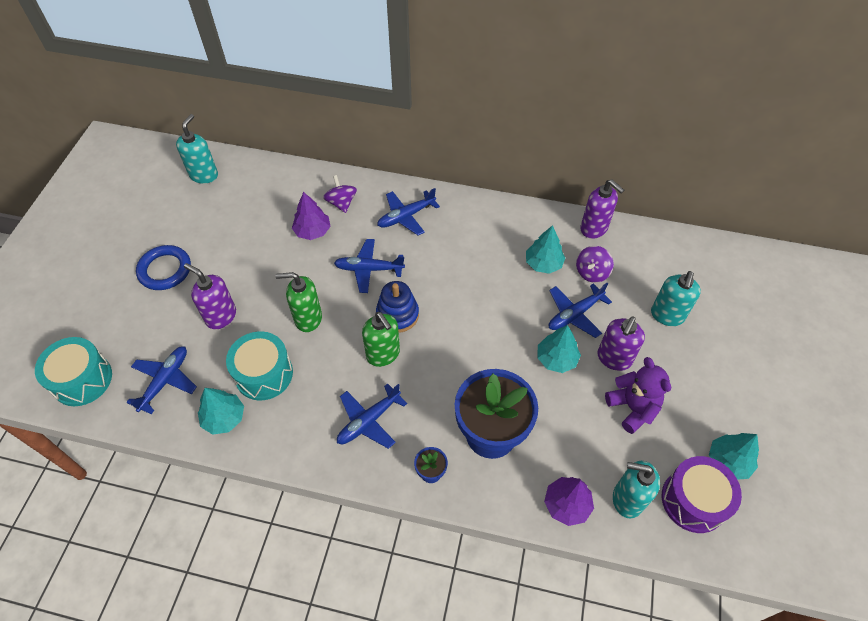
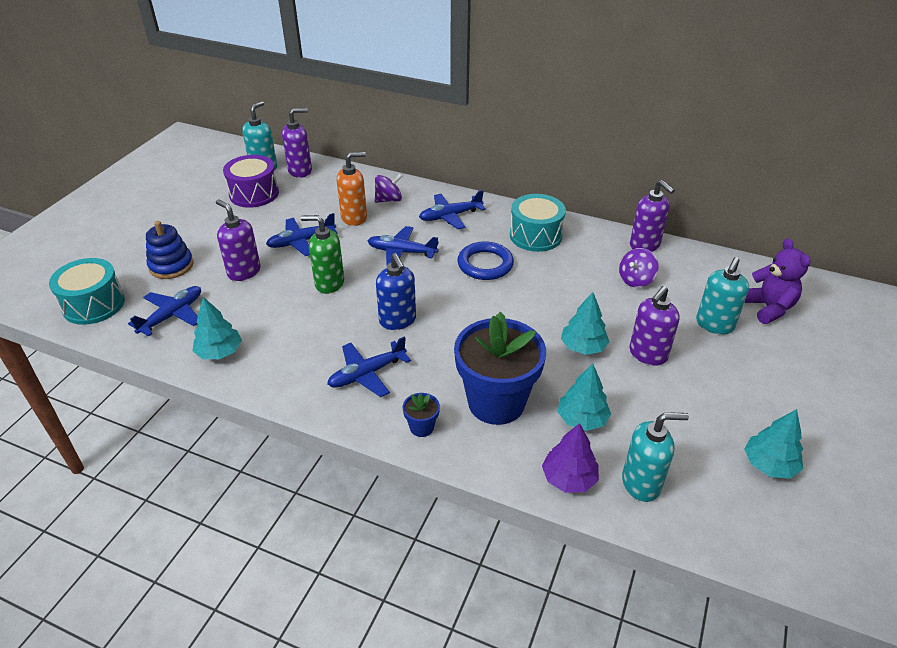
camera: 10 degrees right, 15 degrees down
(165, 270) = (203, 231): blue ring -> blue ring (485, 264)
(243, 175) = (300, 171): none -> purple soap dispenser
(264, 374) = (271, 322): turquoise drum -> turquoise drum (535, 235)
(312, 231) = (354, 218): purple tree -> orange soap dispenser
(341, 203) = (389, 200): purple spinning top -> purple spinning top turned 75 degrees clockwise
(383, 354) = (398, 321): green soap dispenser -> blue soap dispenser
(397, 315) = (421, 291): blue stacking toy -> blue stacking toy (171, 266)
(543, 263) = (585, 267): turquoise tree -> turquoise tree (582, 419)
(574, 314) = (610, 312): blue plane -> blue plane (301, 242)
(627, 499) = (641, 483): turquoise soap dispenser -> turquoise soap dispenser turned 150 degrees clockwise
(632, 408) = (661, 400): purple teddy bear -> purple teddy bear (768, 308)
(693, 500) = (721, 496): purple drum -> purple drum (254, 194)

